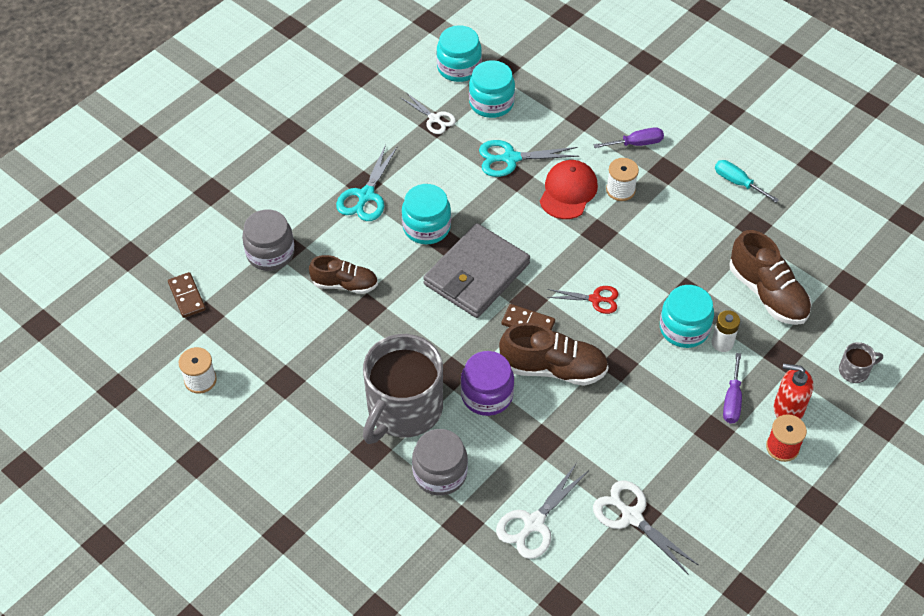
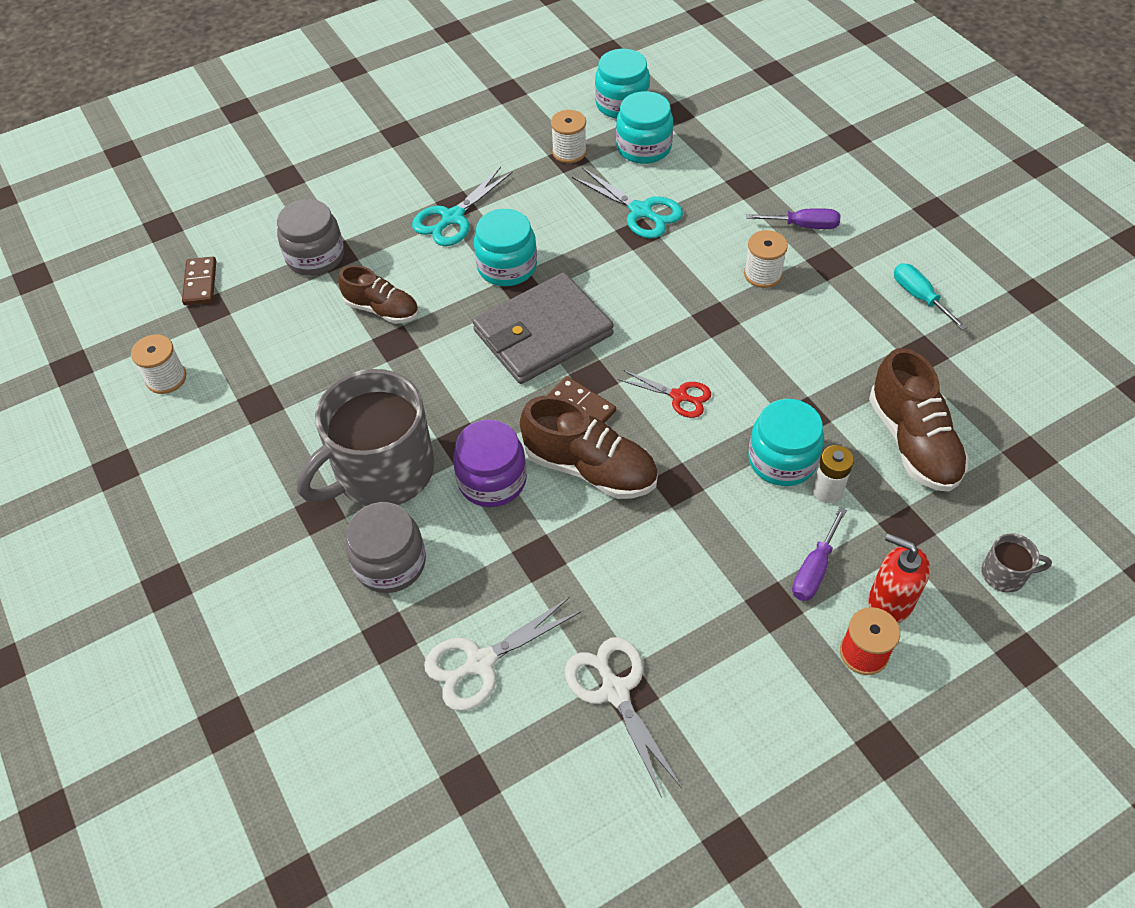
camera: 20 degrees right, 0 degrees up
(434, 119) = (569, 152): white scissors -> white spool
(510, 158) = (640, 211): turquoise scissors -> turquoise scissors turned 150 degrees counterclockwise
(568, 191) = (696, 263): red cap -> none

